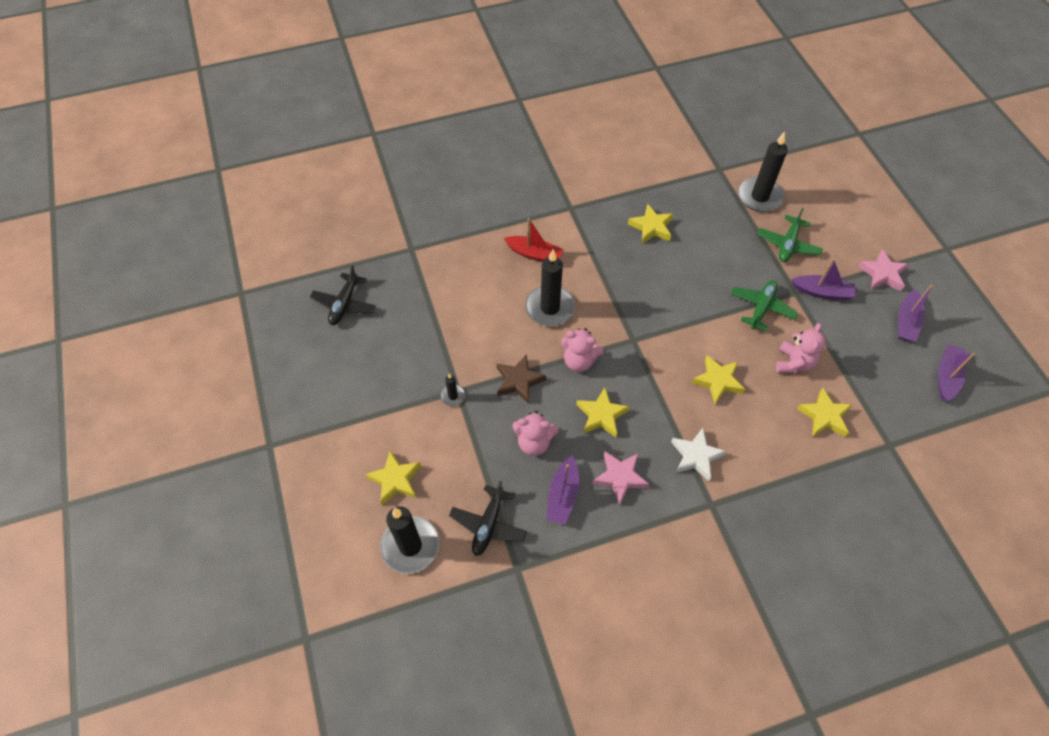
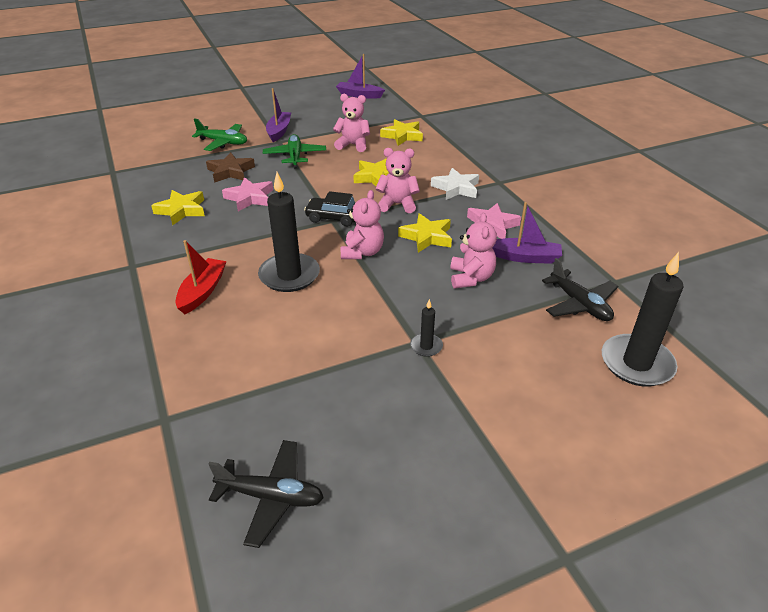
camera: 95 degrees left, 20 degrees down
(395, 480) = (560, 388): yellow star -> none
(488, 524) = (579, 304): black plane -> black plane turned 45 degrees clockwise
(519, 381) = (395, 293): brown star -> brown star (230, 171)
(637, 340) = (334, 217): none -> black car
(661, 396) = (397, 204): none -> pink teddy bear
(759, 197) = (159, 153): black candle -> none
(761, 308) = (295, 156): green plane -> green plane turned 60 degrees clockwise
(882, 274) = (263, 109): pink star -> pink star (250, 198)
(906, 322) = (311, 104): purple boat -> none

